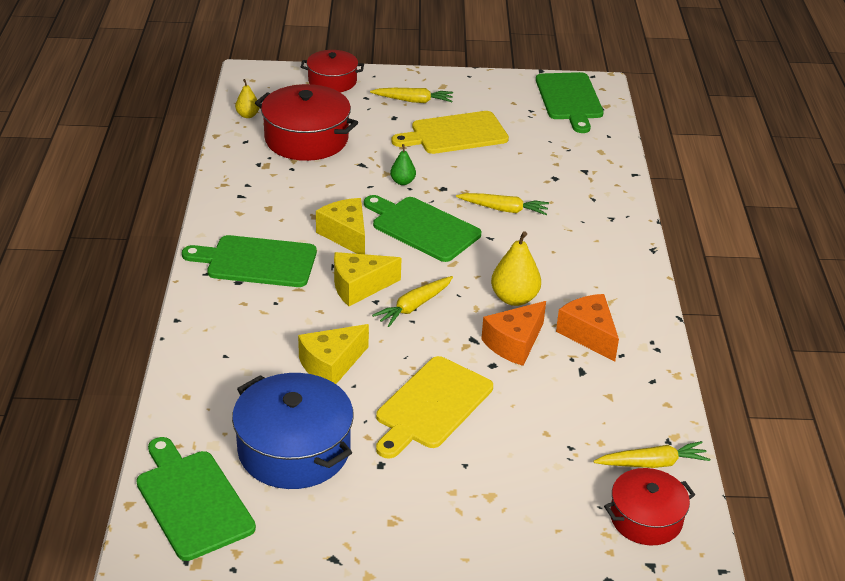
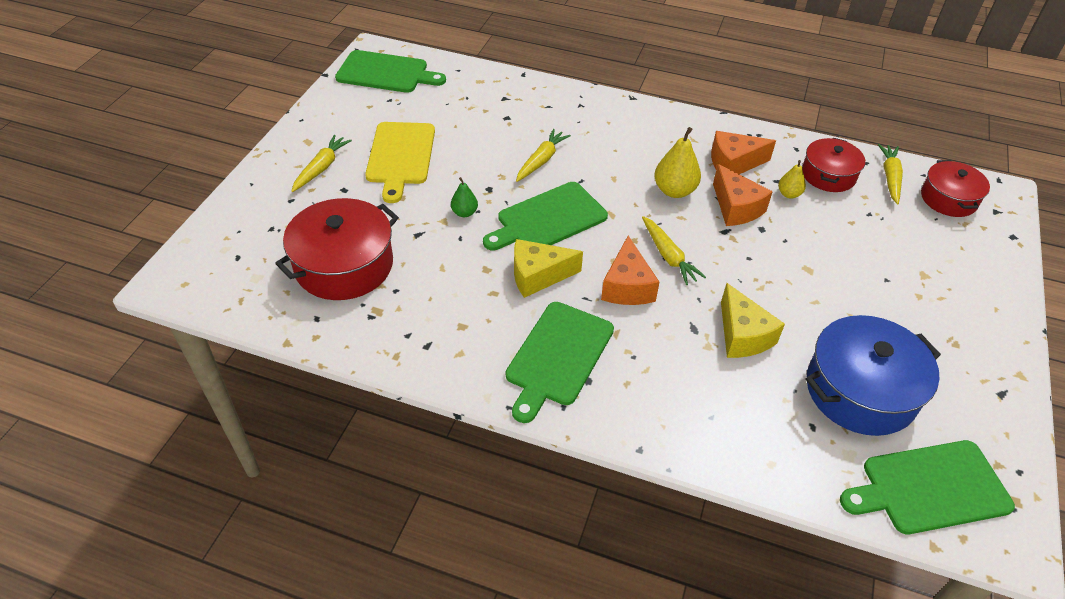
camera: 70 degrees left, 10 degrees up
(247, 115) = (261, 304): yellow pear -> yellow pear (789, 194)
(332, 81) = (239, 217): red pot -> red pot (828, 175)
(359, 287) = (627, 286): yellow cheese -> orange cheese
(431, 406) = (810, 281): yellow cutting board -> none

